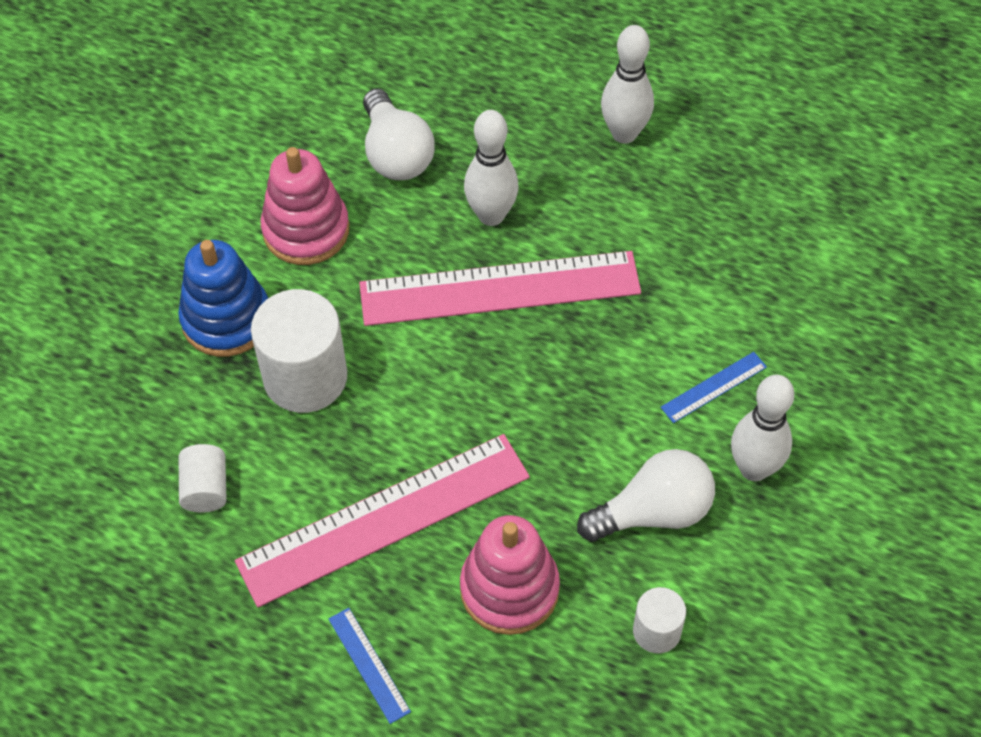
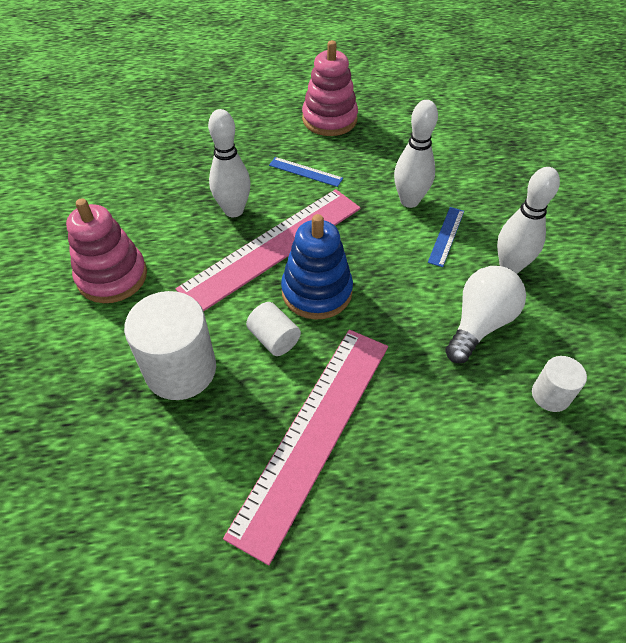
camera: 35 degrees left, 5 degrees down
(205, 488) = (158, 496): white cylinder -> white cylinder (274, 339)
(226, 319) = (90, 363): blue stacking toy -> blue stacking toy (316, 291)
(369, 664) = (390, 551): blue ruler -> blue ruler (305, 172)
(396, 154) = (143, 205): white light bulb -> none
(509, 589) = (438, 427): pink stacking toy -> pink stacking toy (329, 119)
(624, 133) = (278, 136): white bowling pin -> white bowling pin (409, 201)

